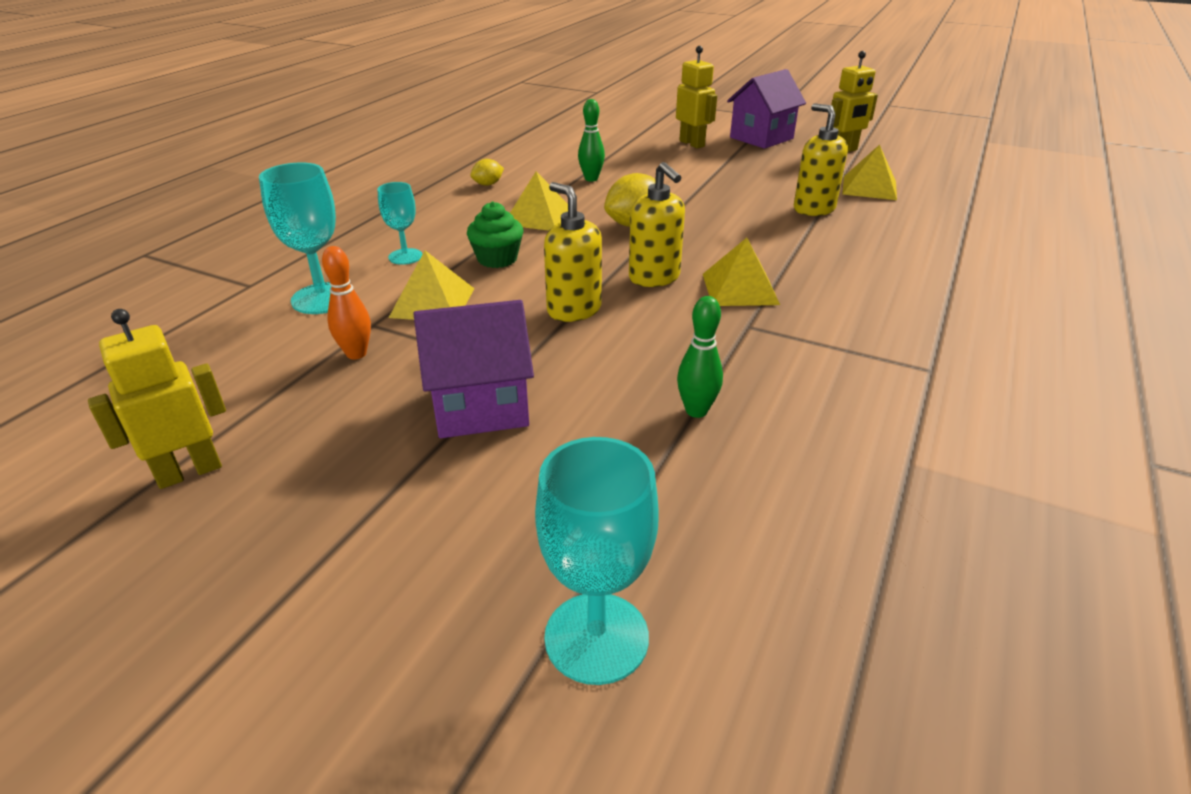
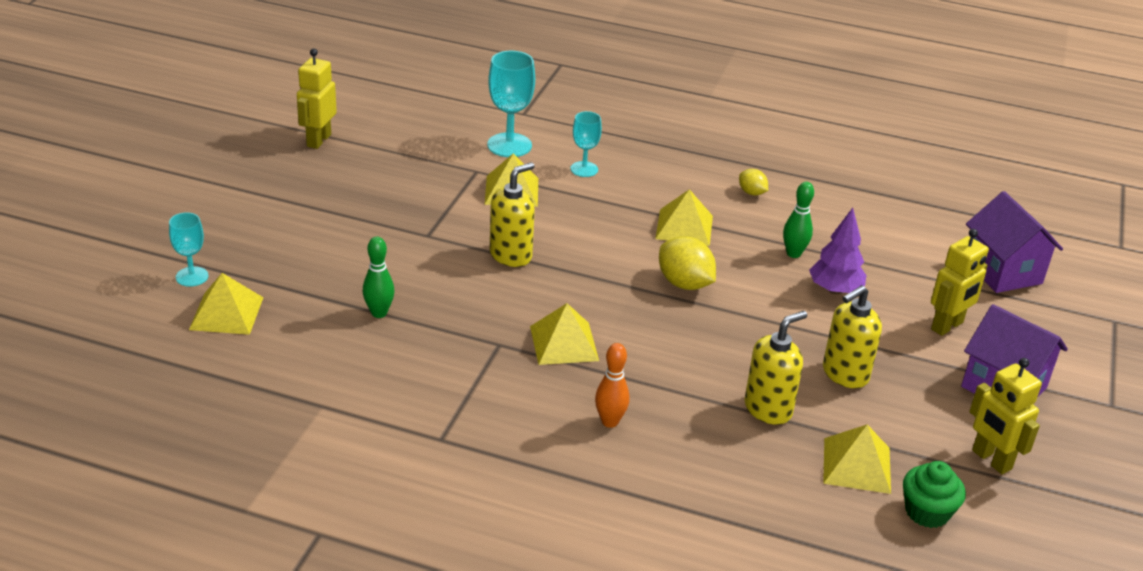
camera: 80 degrees right, 0 degrees up
(189, 472) = (318, 140): yellow robot -> yellow robot turned 120 degrees counterclockwise
(356, 354) = (438, 171): orange bowling pin -> orange bowling pin (610, 422)
(480, 406) = (380, 225): purple house -> purple house (1003, 272)
(497, 259) = (591, 212): green cupcake -> green cupcake (927, 512)
(596, 637) = (192, 276): turquoise goblet -> turquoise goblet, size x0.61
(645, 171) = (834, 290): none -> purple tree
(654, 278) = (574, 295): yellow soap dispenser -> yellow soap dispenser (844, 374)
(709, 578) = (226, 313): none -> yellow pyramid

